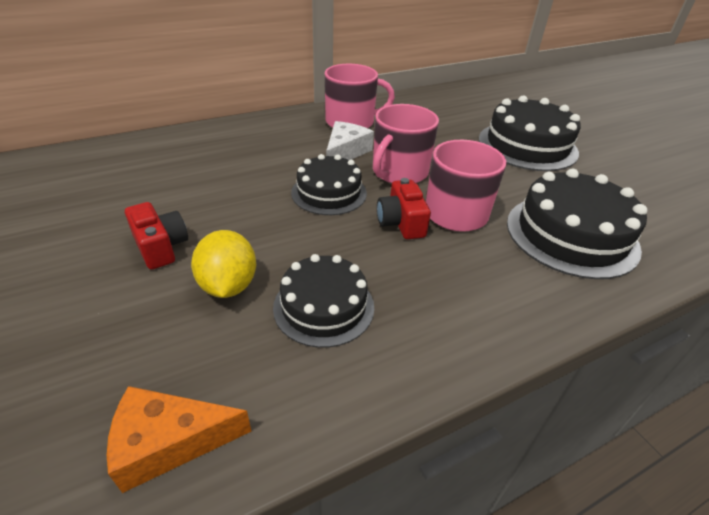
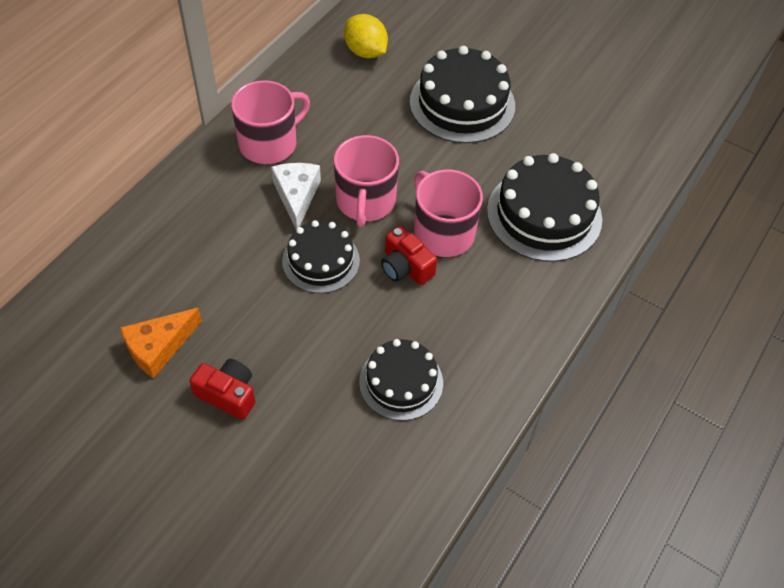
camera: 30 degrees left, 15 degrees up
(169, 442) = (378, 526): orange cheese -> orange cheese (159, 347)
(228, 285) = (316, 401): yellow lemon -> yellow lemon (365, 52)

